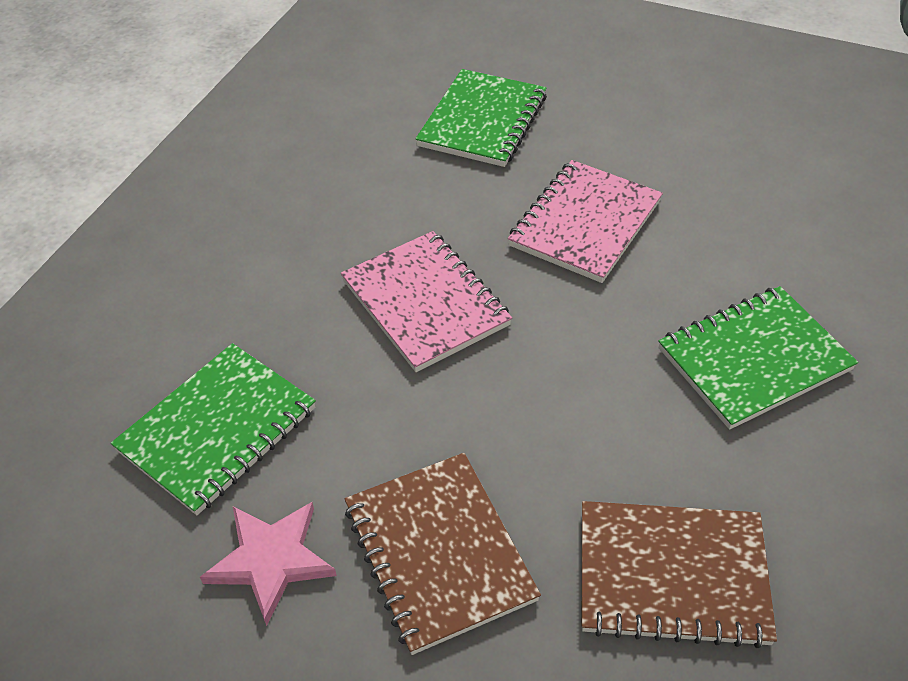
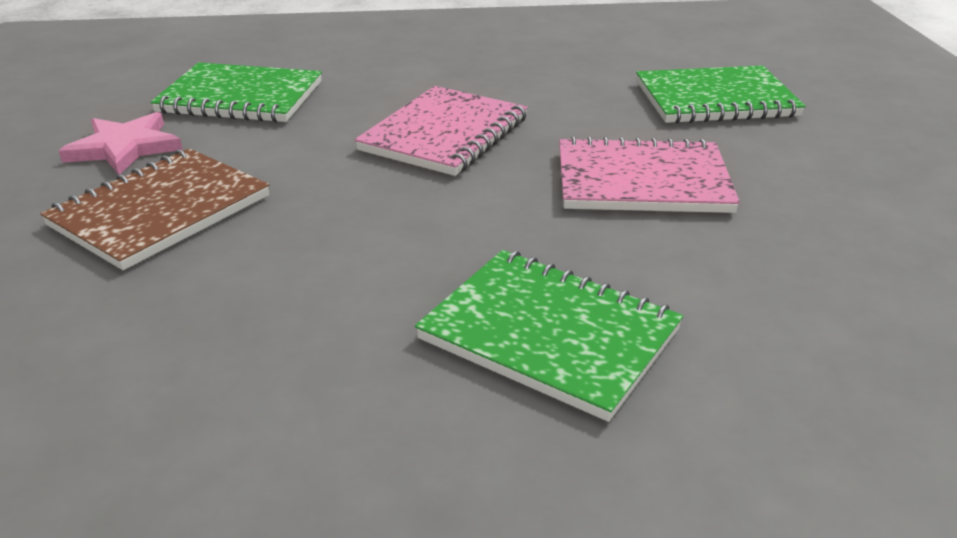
camera: 60 degrees right, 15 degrees down
(672, 575) = (185, 345): brown notebook -> none

